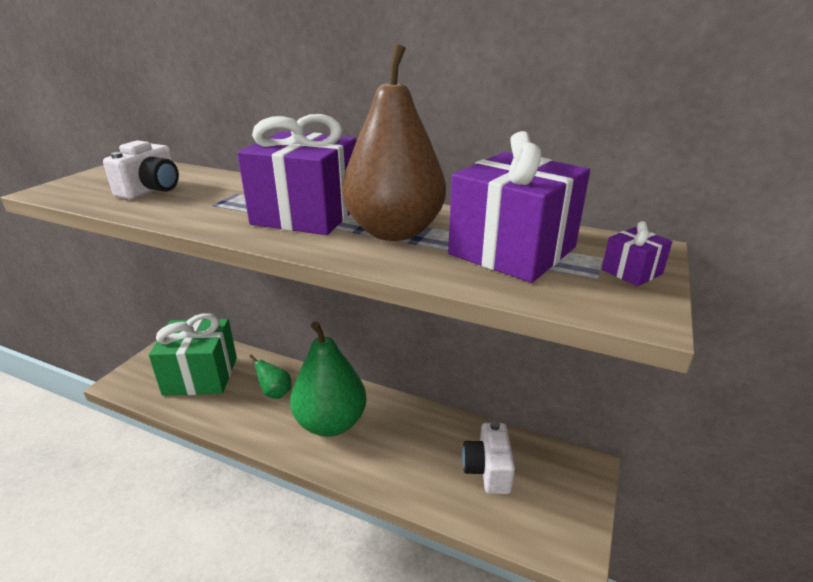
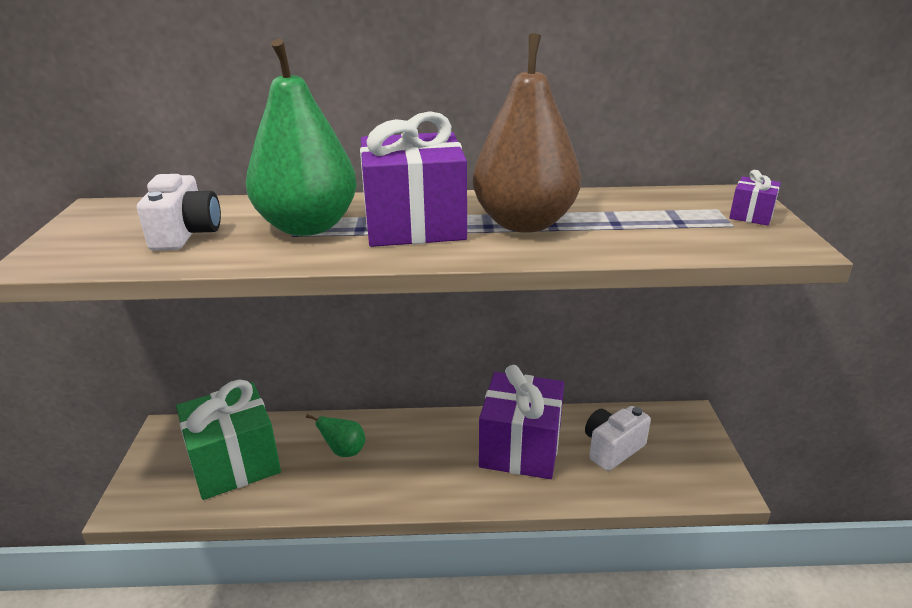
camera: 25 degrees left, 0 degrees up
(331, 423) = (431, 460): green pear -> green pear (307, 226)
(487, 470) = (612, 449): white camera -> white camera turned 75 degrees clockwise
(512, 251) = (645, 218): purple gift -> purple gift (520, 447)

